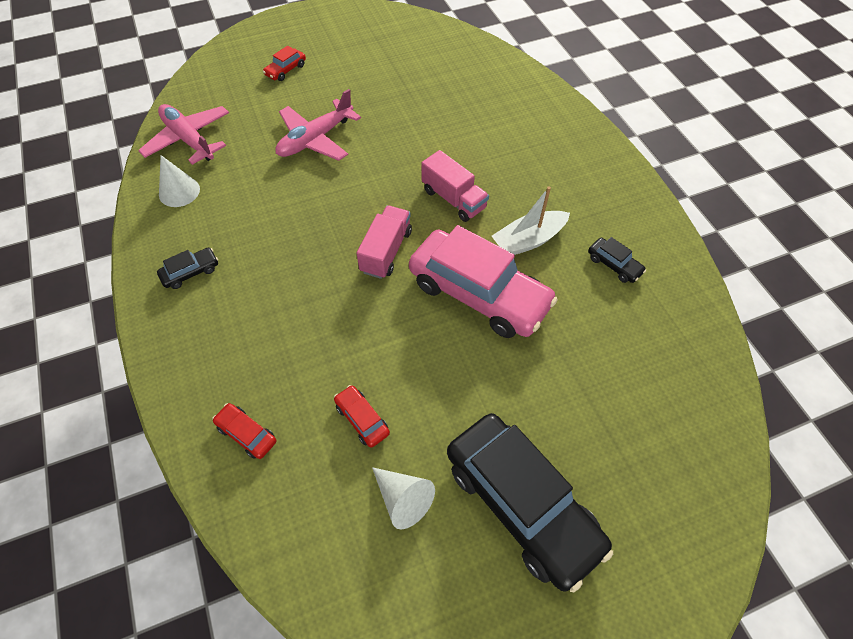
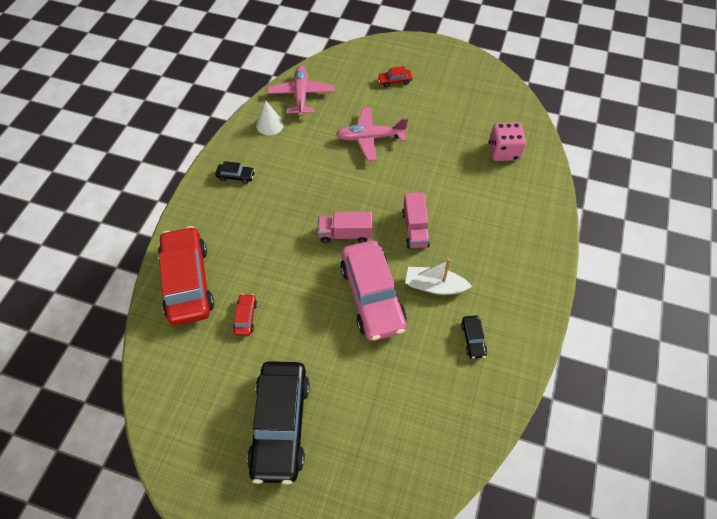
camera: 40 degrees right, 0 degrees up
(247, 434) = (188, 282): red car -> red car, size x2.44
(386, 251) = (345, 234): pink truck -> pink truck turned 150 degrees counterclockwise
(403, 499) = (227, 373): white cone -> none
(464, 77) = (503, 151): none -> pink dice

